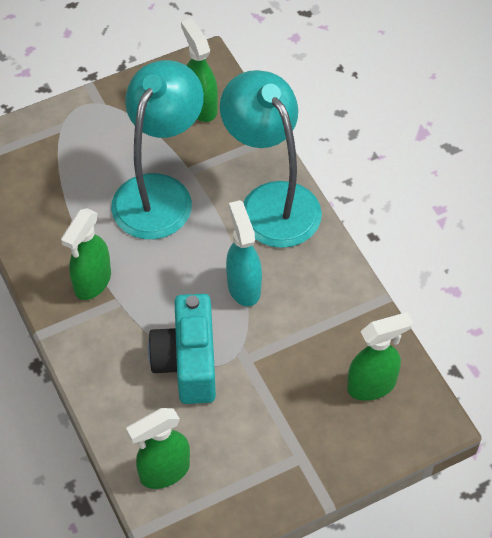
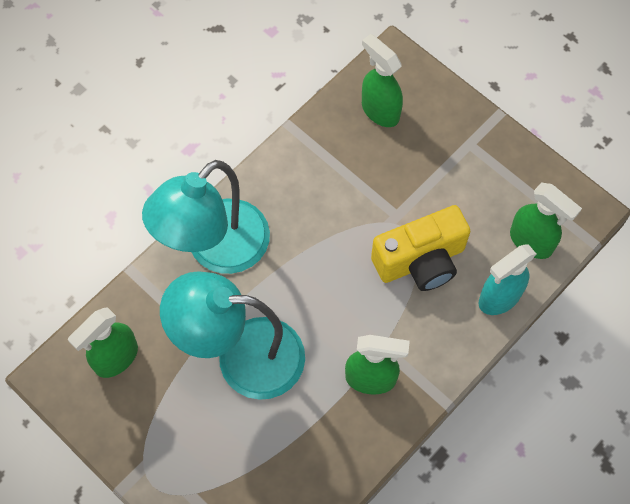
camera: 110 degrees left, 10 degrees up
(187, 363) = (420, 261): turquoise camera -> yellow camera
(243, 286) = (322, 242): turquoise spray bottle -> turquoise spray bottle (499, 298)

